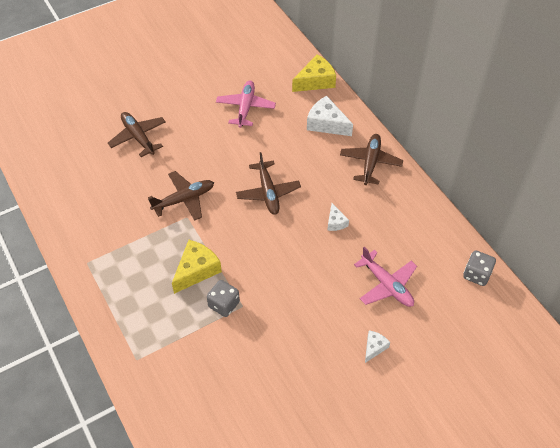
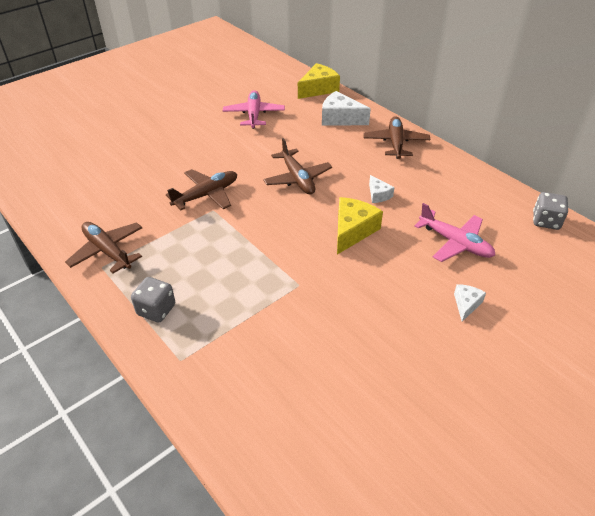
camera: 10 degrees left, 10 degrees down
(138, 137) = (144, 149): brown plane -> brown plane (107, 251)
(196, 270) = (235, 257): yellow cheese -> yellow cheese (352, 231)
(224, 304) = (276, 286): grey dice -> grey dice (156, 310)

